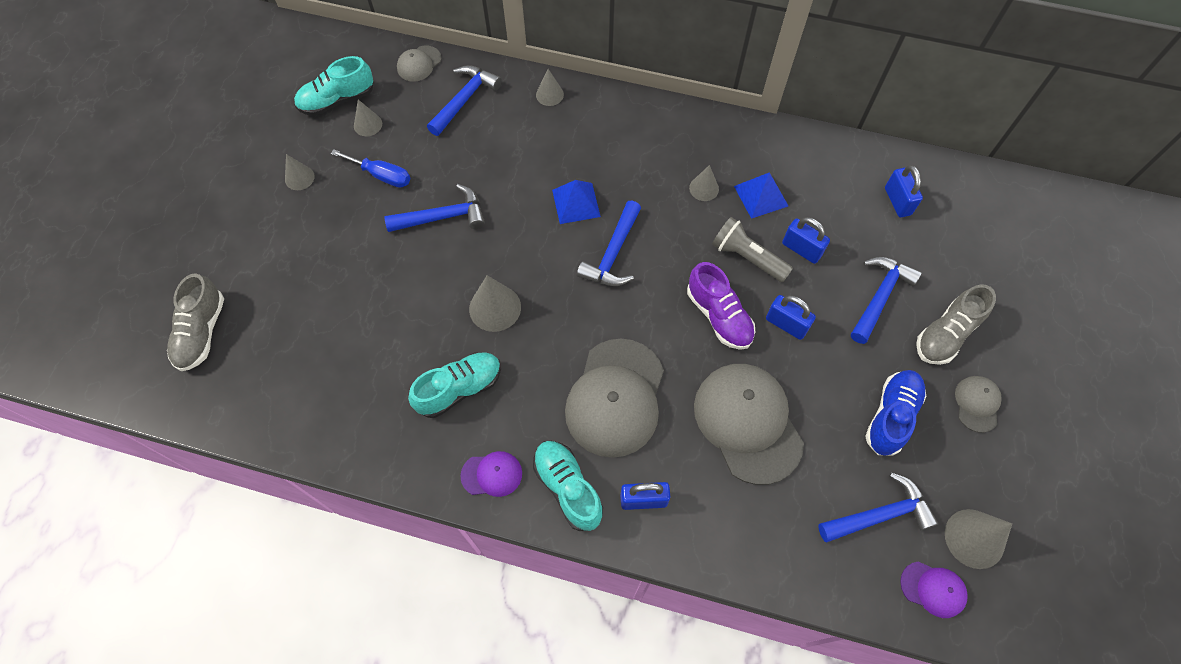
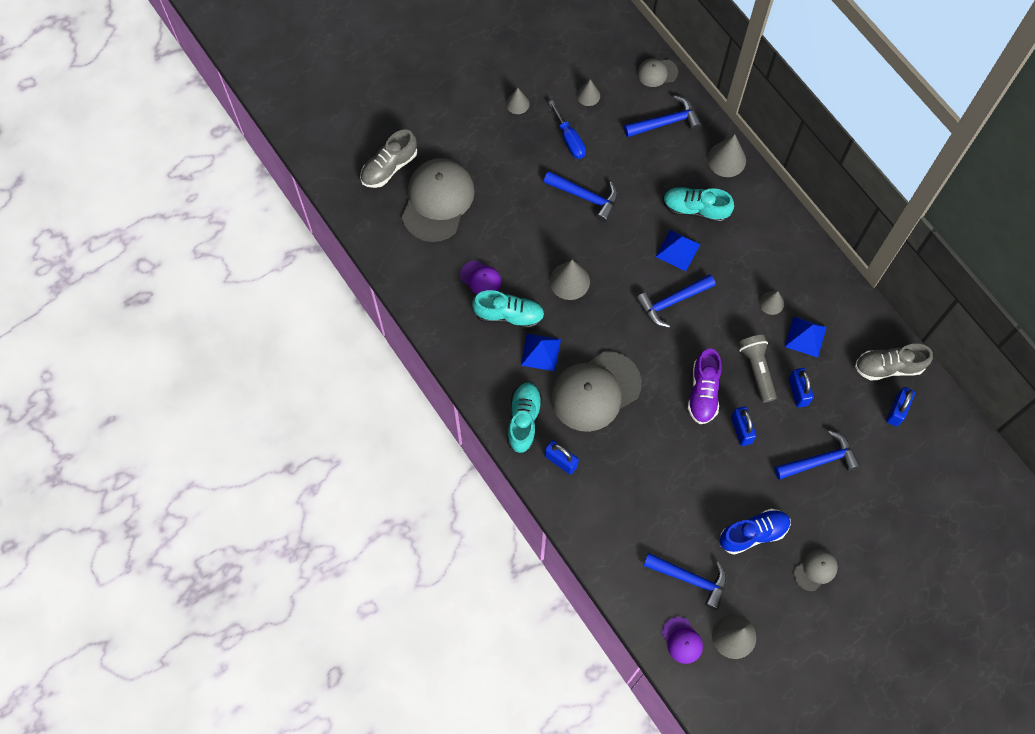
camera: 40 degrees right, 5 degrees up
(337, 100) = (582, 63): turquoise shoe -> turquoise shoe (695, 209)
(492, 474) = (488, 379): purple cap -> purple cap (481, 278)
(525, 401) = (540, 352): none -> blue pyramid
(549, 94) = (726, 159): grey cone -> grey cone, size x1.63
(748, 423) = (661, 467): grey cap -> grey cap (437, 201)
(946, 334) = (839, 516): grey shoe -> grey shoe (888, 367)

